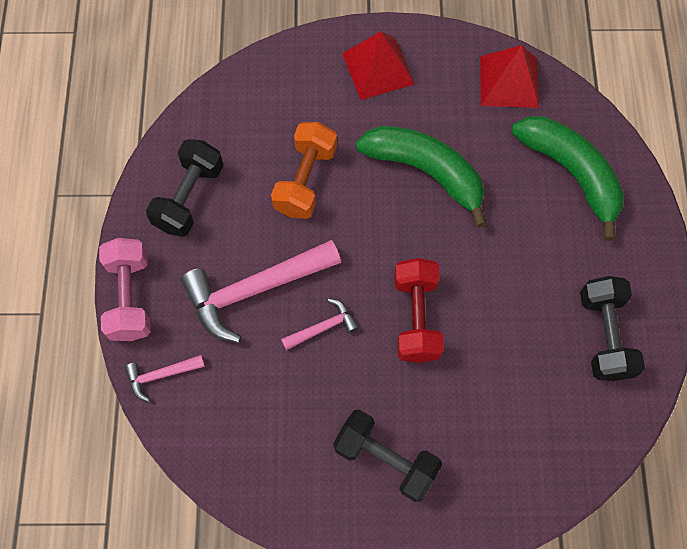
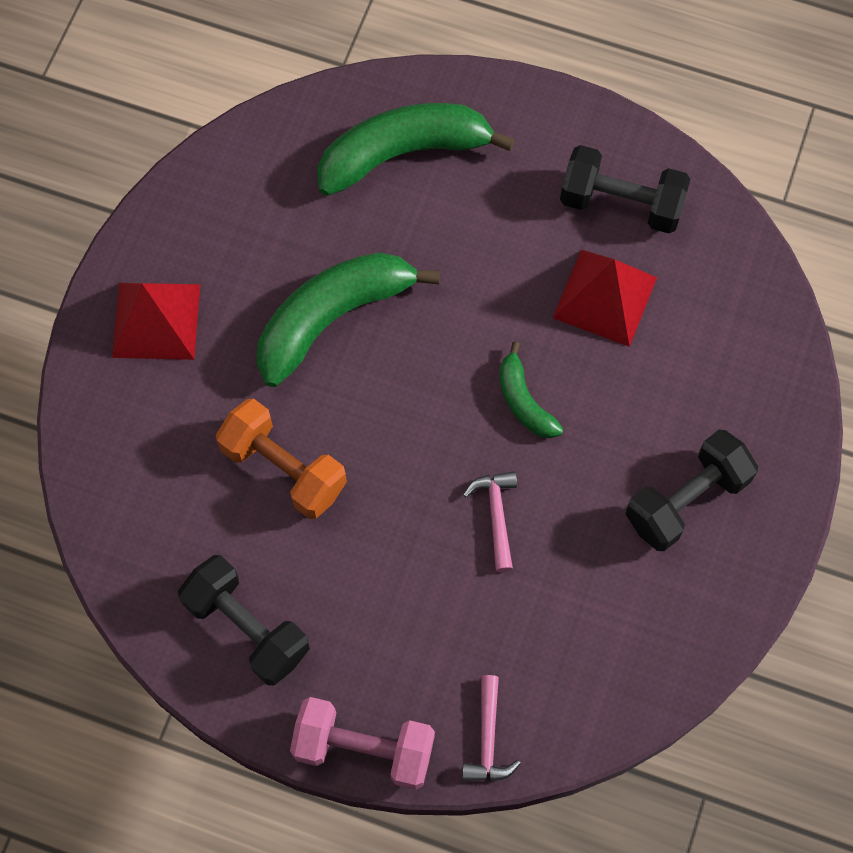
camera: 70 degrees left, 0 degrees up
(254, 290) = (415, 584): pink hammer -> none
(416, 317) = (524, 401): red dumbbell -> green banana
(509, 81) = (246, 171): red pyramid -> red pyramid (604, 297)

